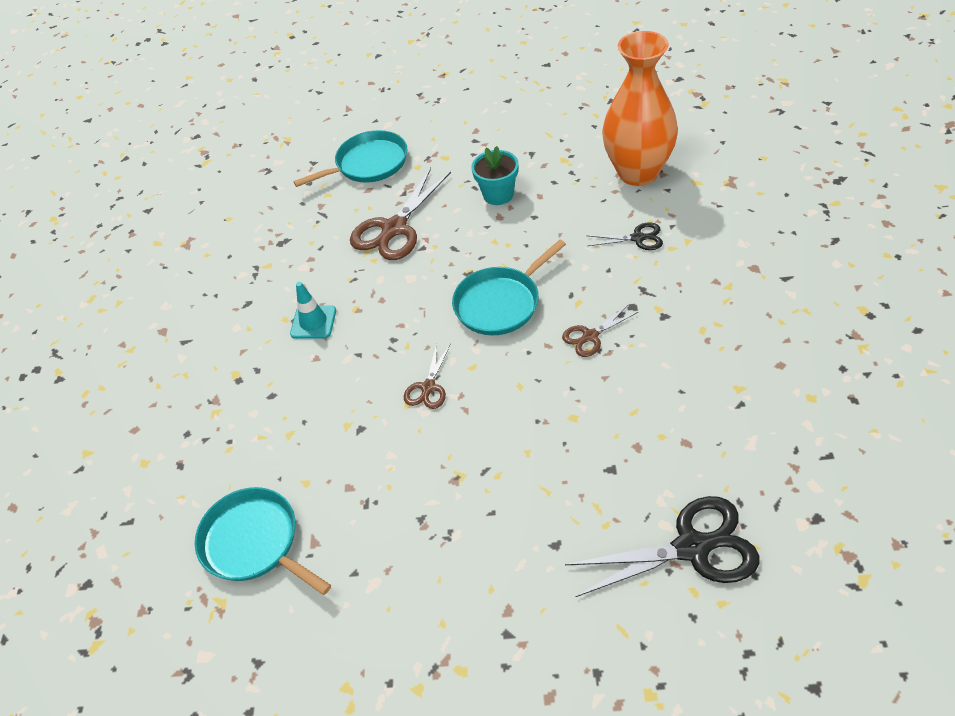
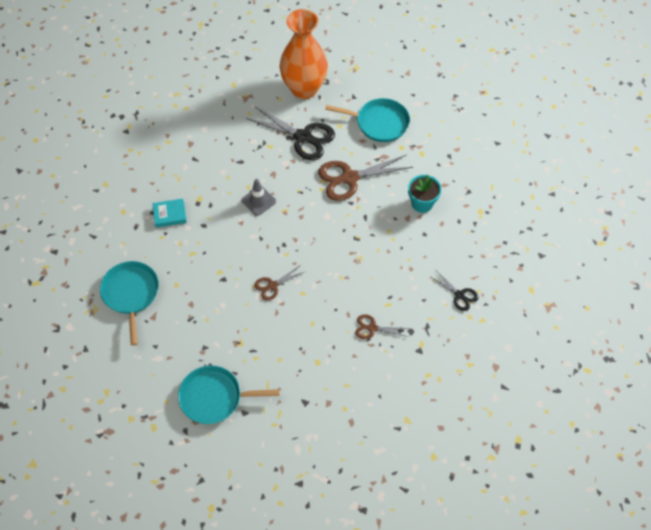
camera: 35 degrees right, 10 degrees up
(214, 418) = (170, 214): none -> turquoise book
(313, 322) = (258, 201): turquoise traffic cone -> grey traffic cone
(500, 303) = (352, 270): turquoise pan -> turquoise pan (214, 397)
(638, 172) = (508, 255): orange vase -> orange vase (304, 88)
(692, 548) = (296, 469): black scissors -> black scissors (303, 137)

